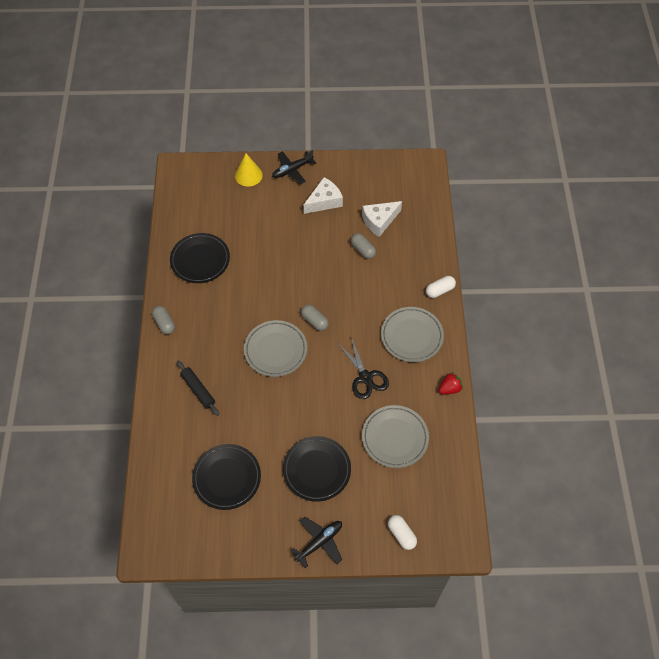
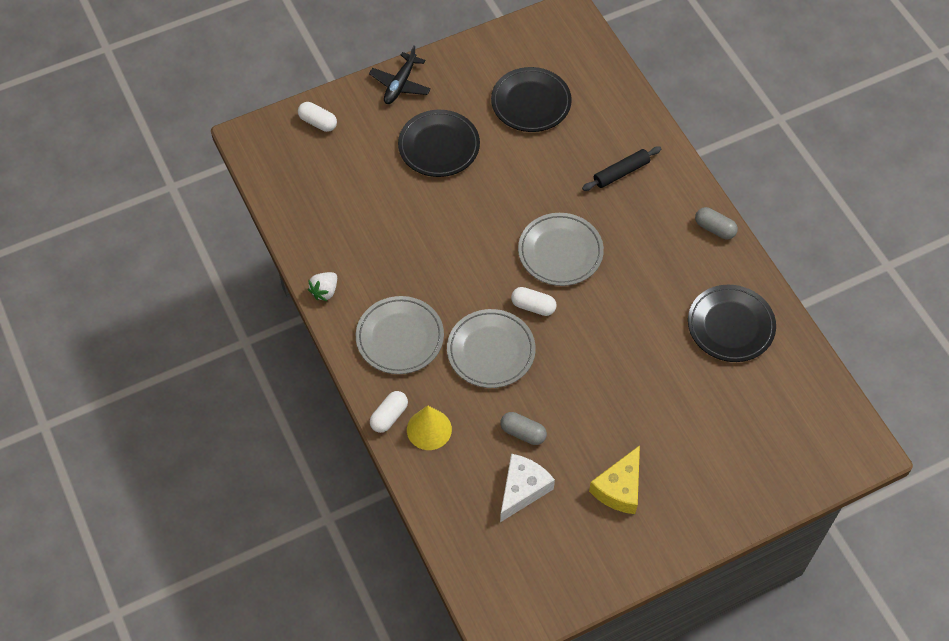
camera: 155 degrees right, 0 degrees up
(198, 390) = (621, 172): black rolling pin -> black rolling pin turned 60 degrees counterclockwise
(248, 175) = (756, 484): yellow cone -> yellow cone (429, 429)
(292, 170) = (698, 522): black plane -> none
(314, 321) = (533, 306): grey capsule -> white capsule
(324, 201) = (619, 488): white cheese -> yellow cheese
(365, 377) = (434, 264): black scissors -> none
(395, 438) = (367, 211): grey plate -> grey plate (491, 351)
(449, 388) = (325, 291): red strawberry -> white strawberry

